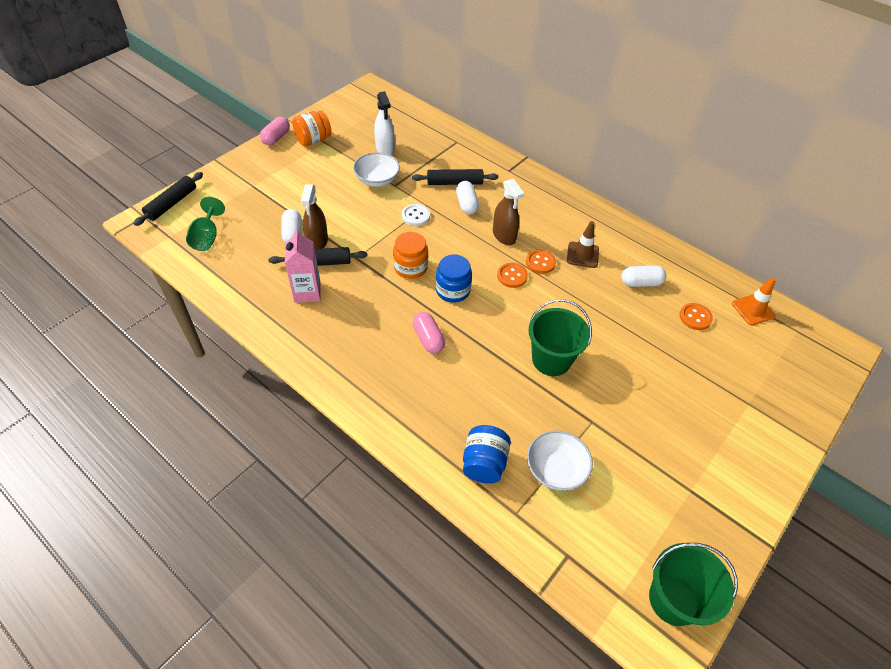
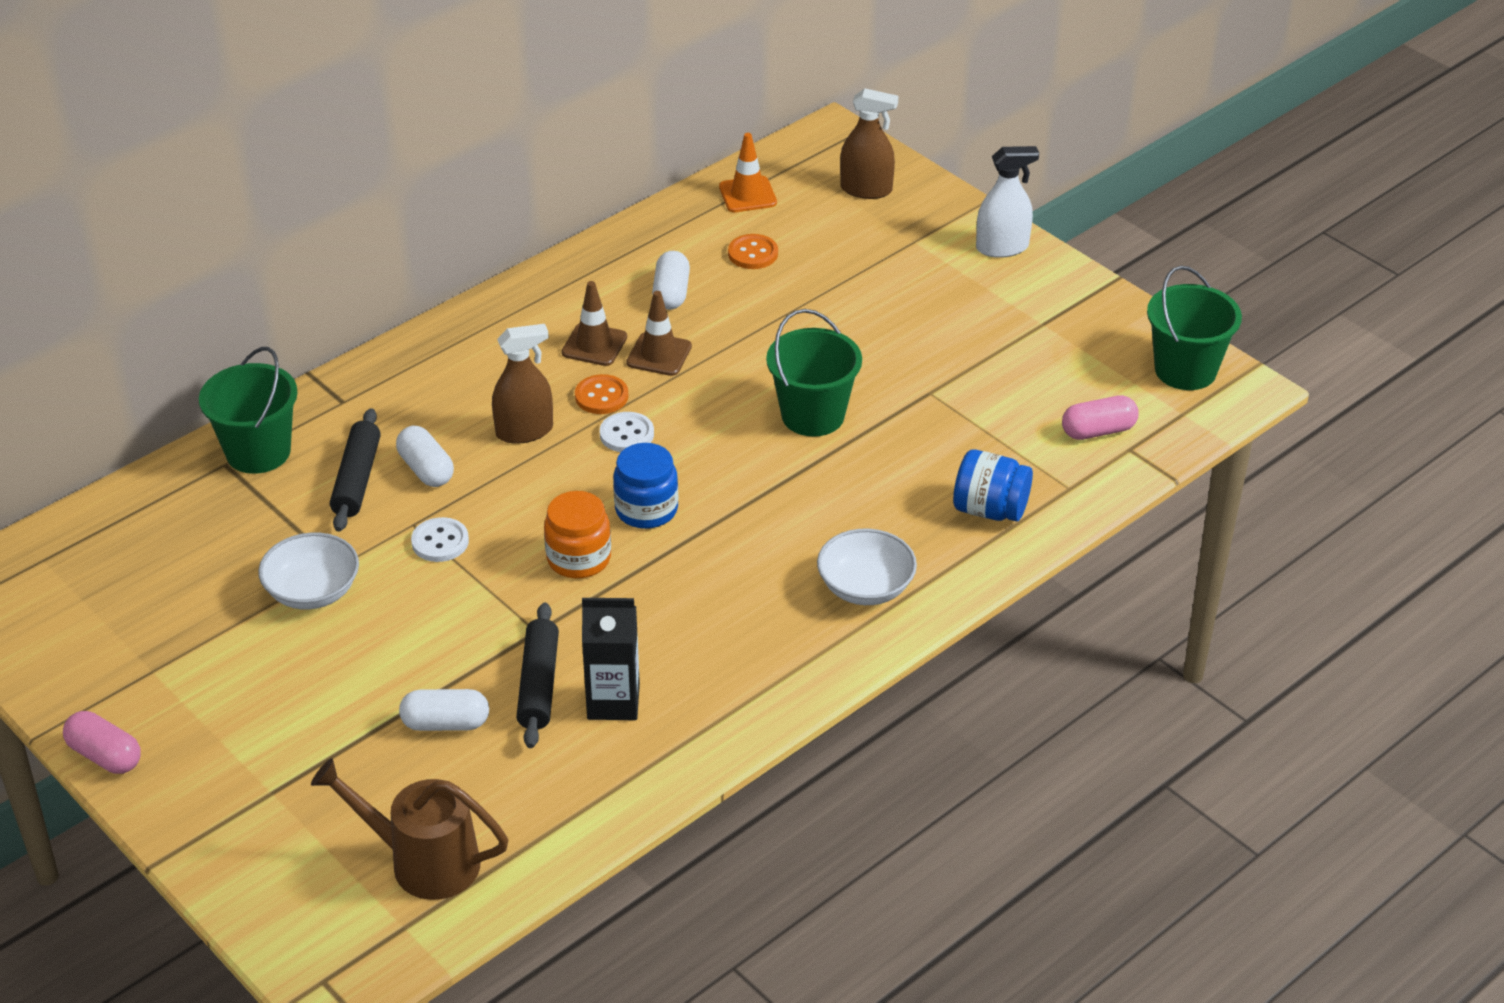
camera: 80 degrees left, 10 degrees down
(172, 204) = (293, 933): black rolling pin -> none
(207, 237) = (422, 861): green goblet -> brown watering can
(307, 292) = (613, 702): pink carton -> black carton
(313, 140) = (138, 690): orange jar -> none
(317, 242) = (479, 686): brown spray bottle -> brown spray bottle (866, 189)
(385, 148) = (210, 573): white spray bottle -> white spray bottle (1002, 247)
(428, 339) = (750, 549): pink capsule -> pink capsule (1098, 431)
(466, 204) = (426, 469): white capsule -> white capsule turned 60 degrees clockwise
(467, 150) = (258, 452): none -> green bucket
(512, 276) = (626, 434): orange button -> white button
(556, 469) = (1004, 440): white bowl -> white bowl (865, 587)
(583, 283) = (659, 355): none -> brown traffic cone

